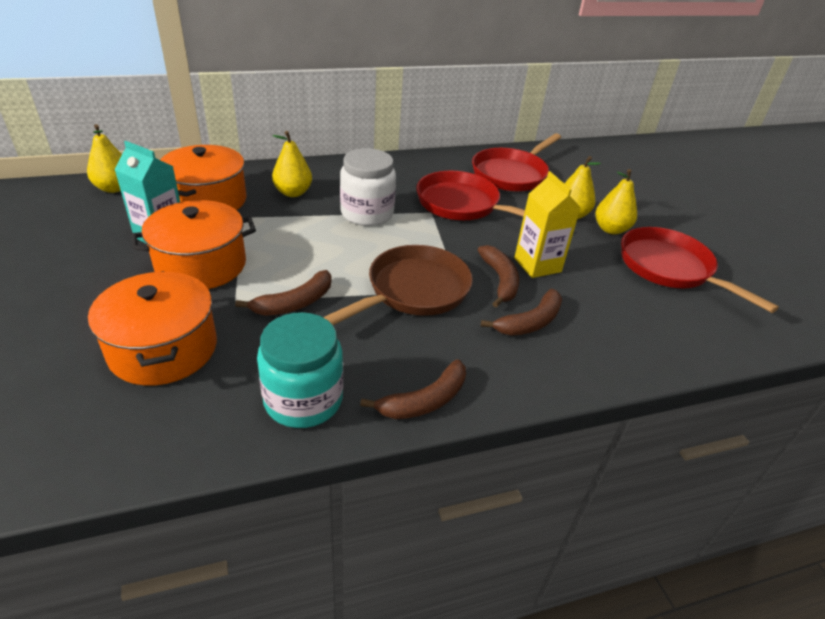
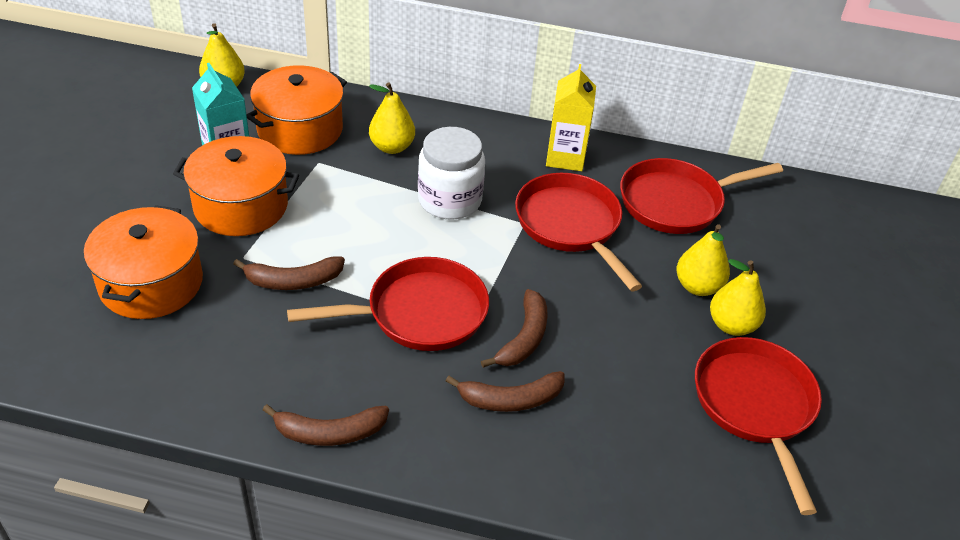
camera: 30 degrees right, 5 degrees up
(303, 400) = (226, 382): turquoise jar -> none
(413, 291) = (419, 313): brown pan -> red pan
(537, 265) = (586, 336): yellow carton -> yellow carton (565, 157)

